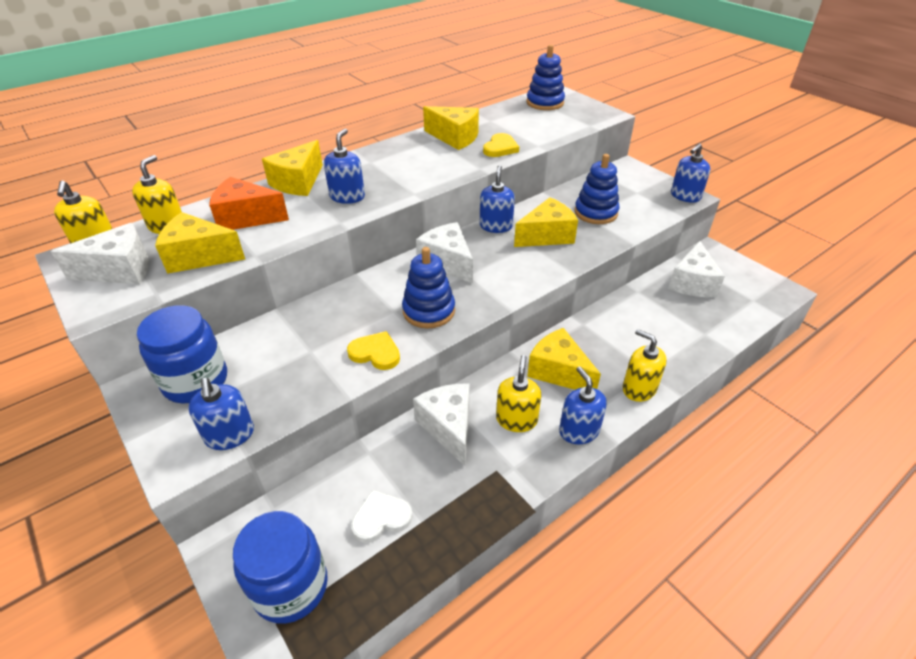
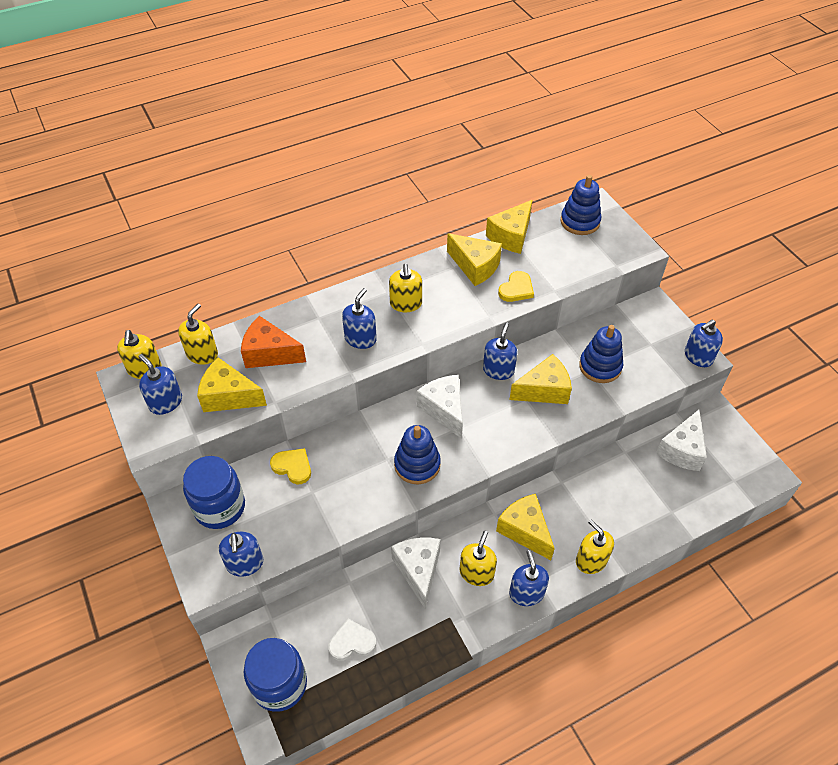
camera: 10 degrees right, 10 degrees up
(120, 270) = (165, 402): white cheese -> blue soap dispenser
(298, 182) = (318, 312): yellow cheese -> yellow cheese (511, 236)
(375, 353) = (365, 503): yellow heart -> yellow heart (293, 467)
(391, 168) = (406, 304): none -> yellow soap dispenser

